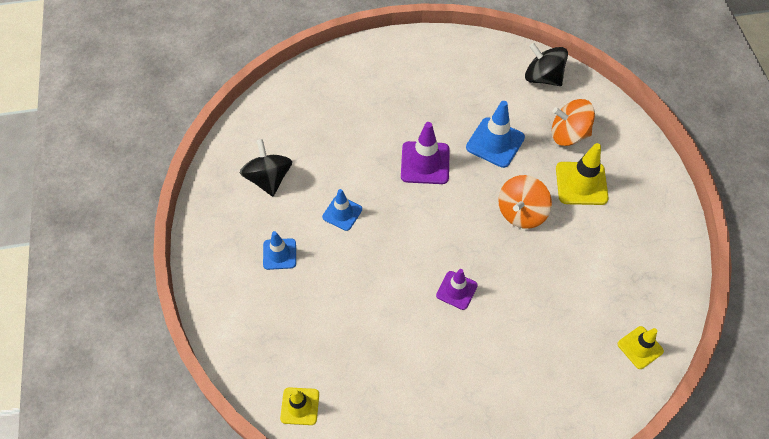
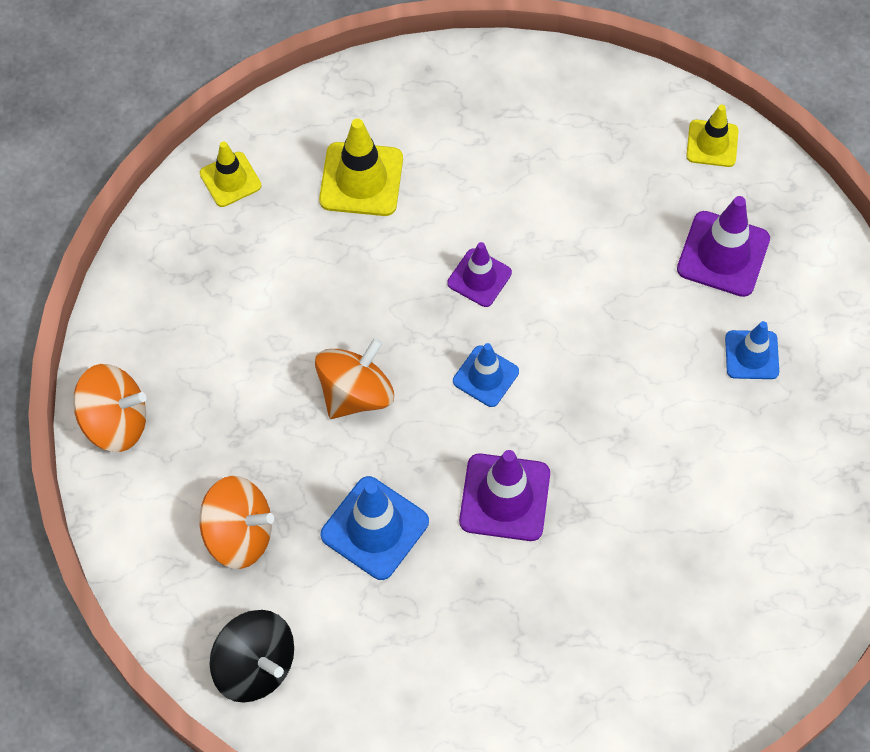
camera: 175 degrees left, 5 degrees up
(269, 179) = (778, 489): black spinning top -> none
(295, 320) = (723, 254): none -> purple traffic cone
(342, 213) = (651, 416): blue traffic cone -> blue traffic cone (485, 376)
(581, 183) = (243, 436): yellow traffic cone -> yellow traffic cone (361, 179)
(658, 186) = (115, 422): none -> orange spinning top

